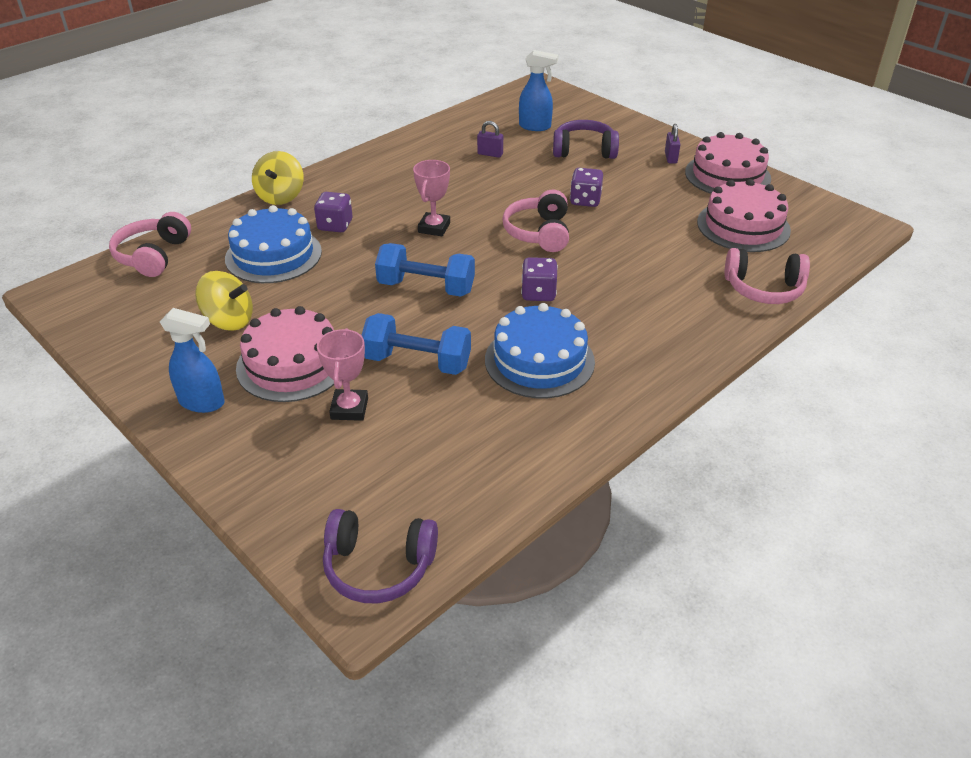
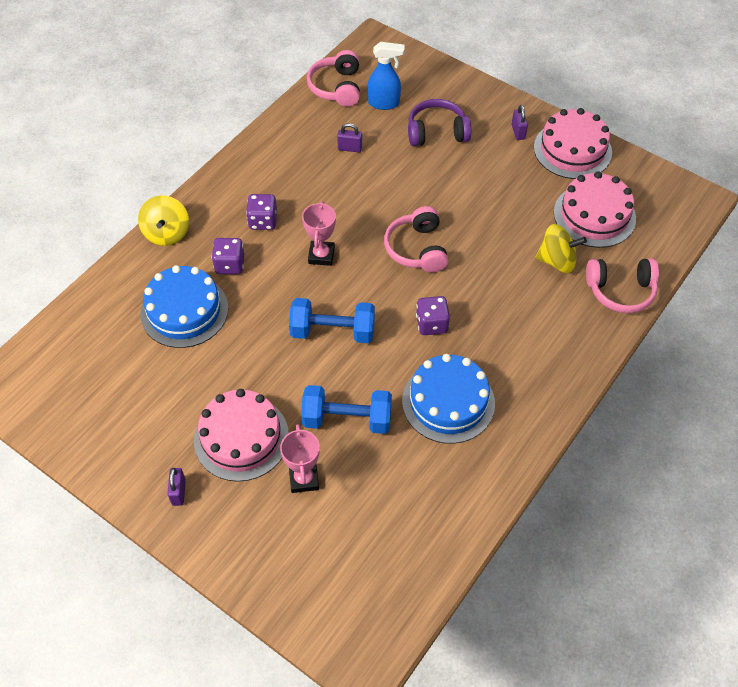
camera: 10 degrees left, 15 degrees up
(153, 255) = (73, 327): pink headphones -> pink headphones (337, 87)
(202, 402) = (179, 492): blue spray bottle -> purple padlock
(229, 320) = (170, 396): yellow spinning top -> yellow spinning top (557, 261)
(378, 566) = (369, 629): purple headphones -> none
(585, 200) = (450, 201): purple dice -> purple dice (263, 221)

